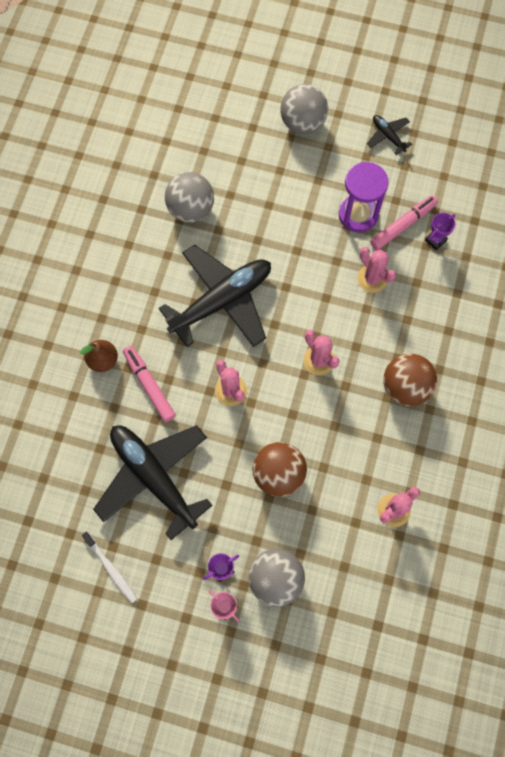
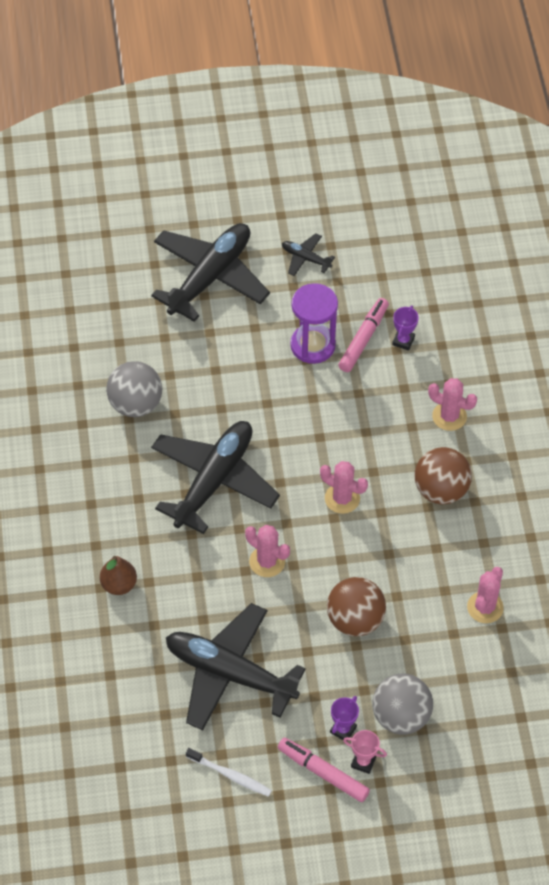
camera: 25 degrees left, 15 degrees down
(149, 385) = (180, 590): pink marker -> pink marker (323, 773)
(302, 123) = (210, 277): grey ball -> black plane
(372, 278) = (358, 401): pink cactus -> pink cactus (449, 416)

